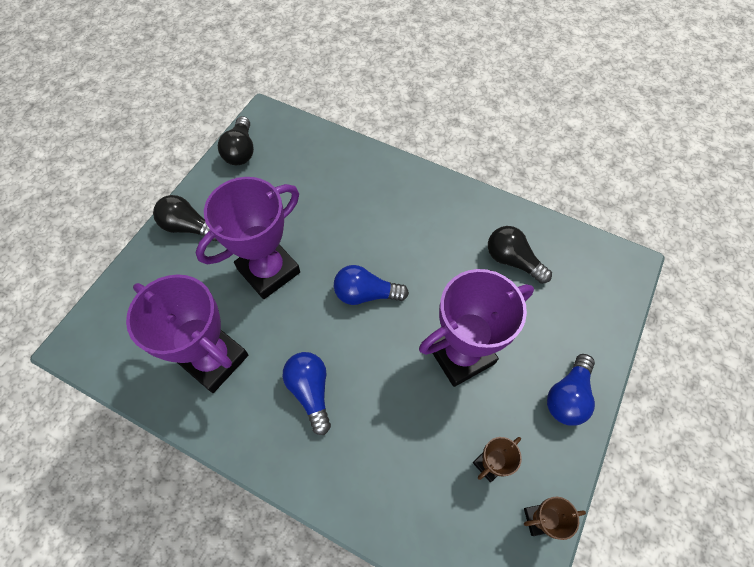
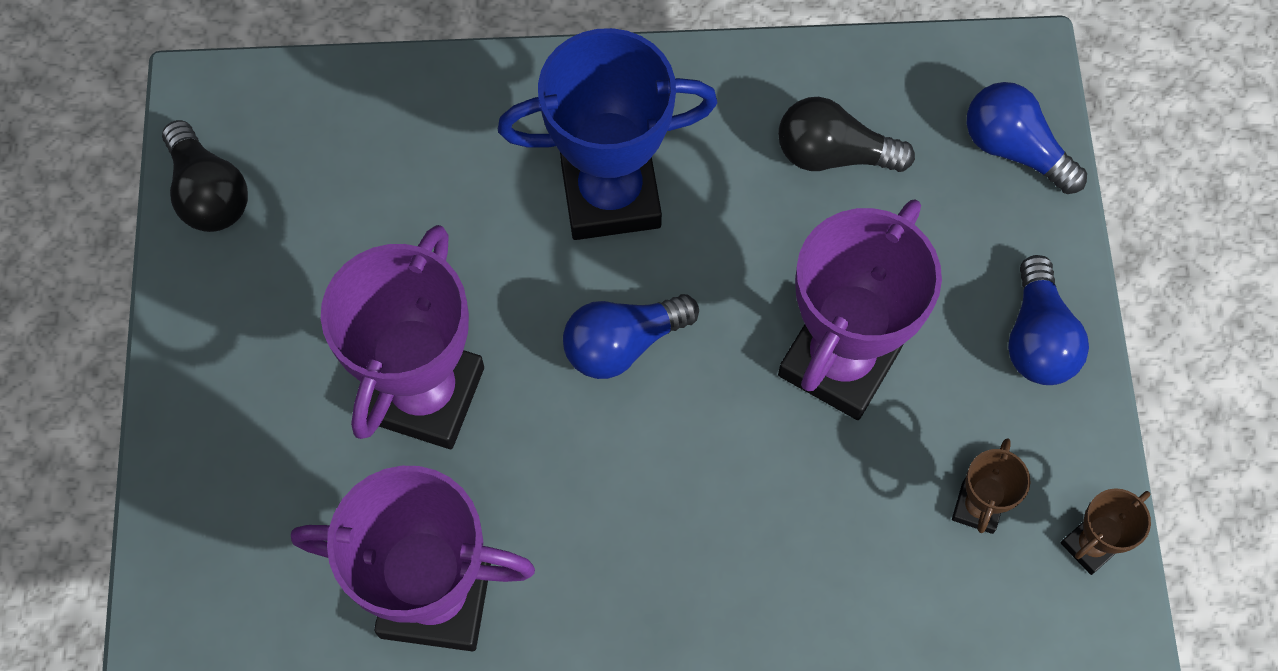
camera: 30 degrees left, 5 degrees up
(189, 227) = (218, 393): black light bulb -> none
(310, 391) = (635, 556): blue light bulb -> blue light bulb (1014, 149)
(400, 229) = (610, 195): none -> blue trophy

